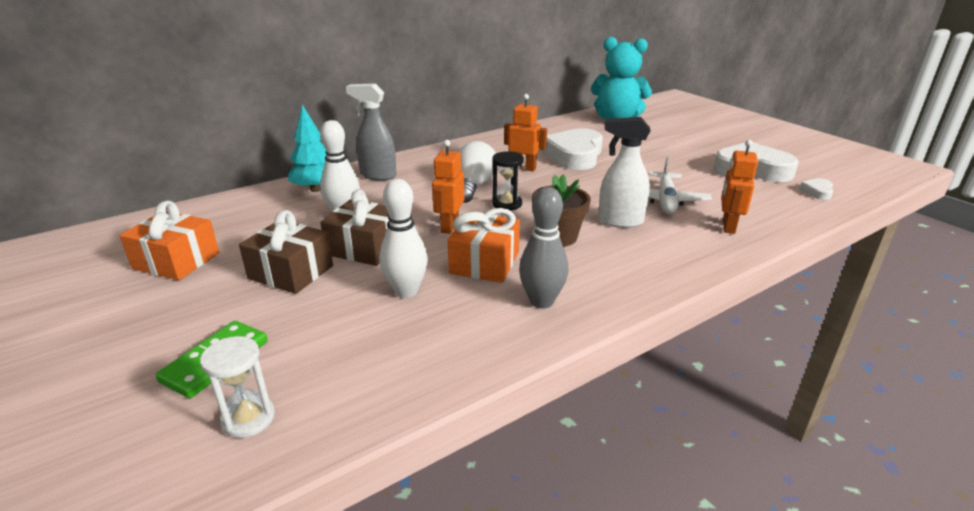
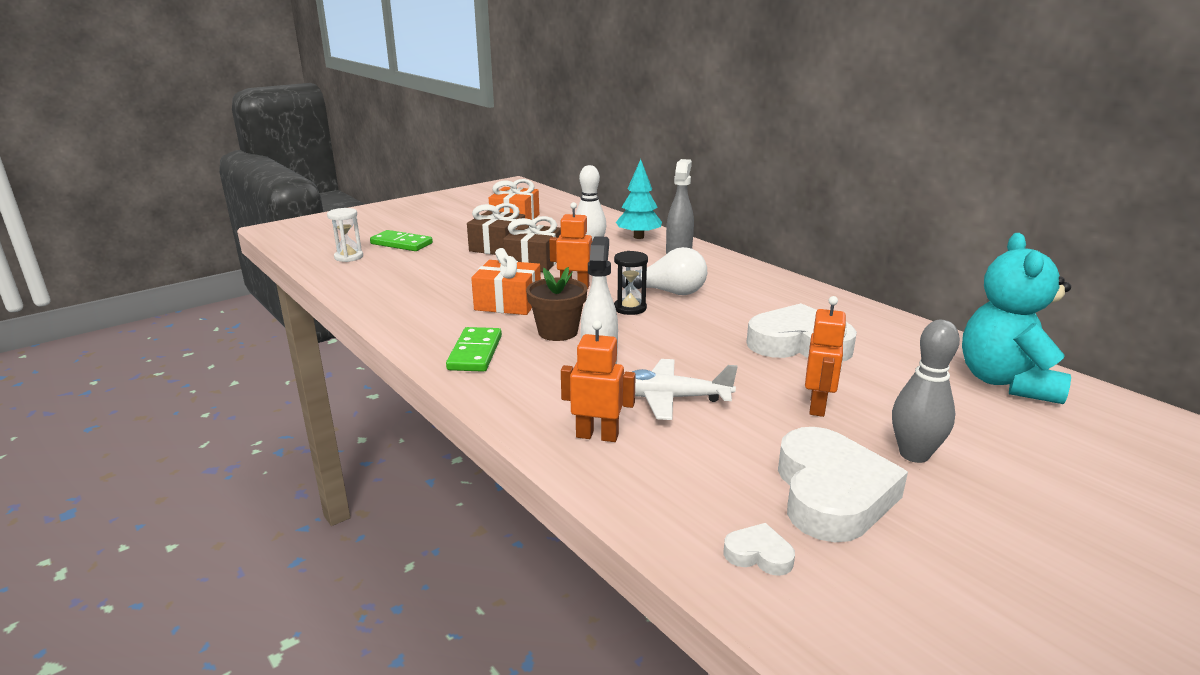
camera: 85 degrees right, 5 degrees down
(406, 291) = (467, 280): white bowling pin -> none
(523, 168) = (734, 314): orange robot -> orange robot (818, 406)
(541, 301) = (443, 325): grey bowling pin -> grey bowling pin (914, 454)
(607, 279) = (475, 353): none -> green domino

